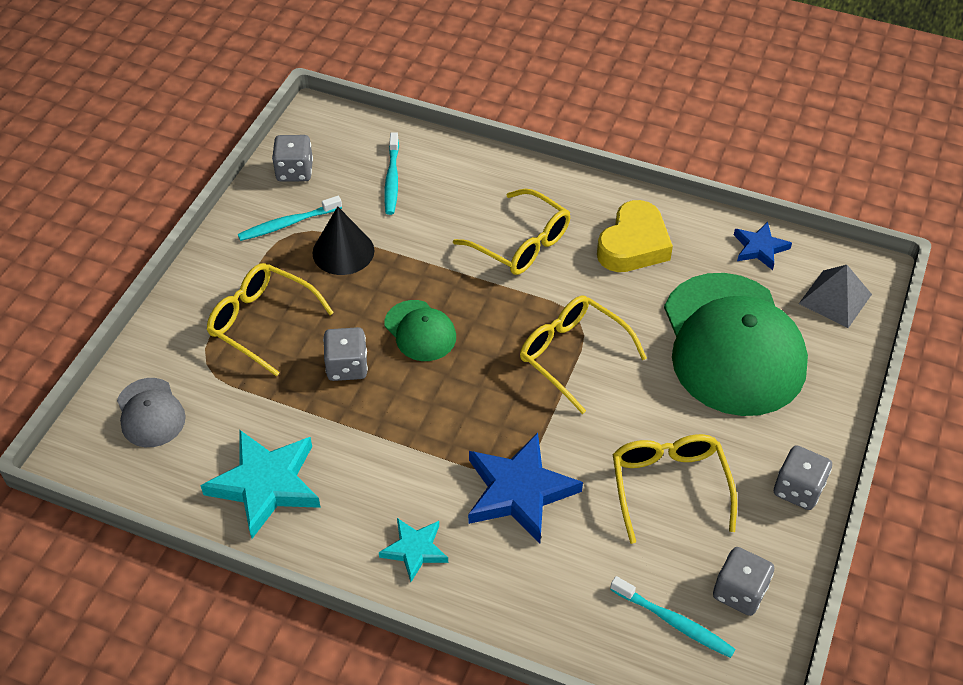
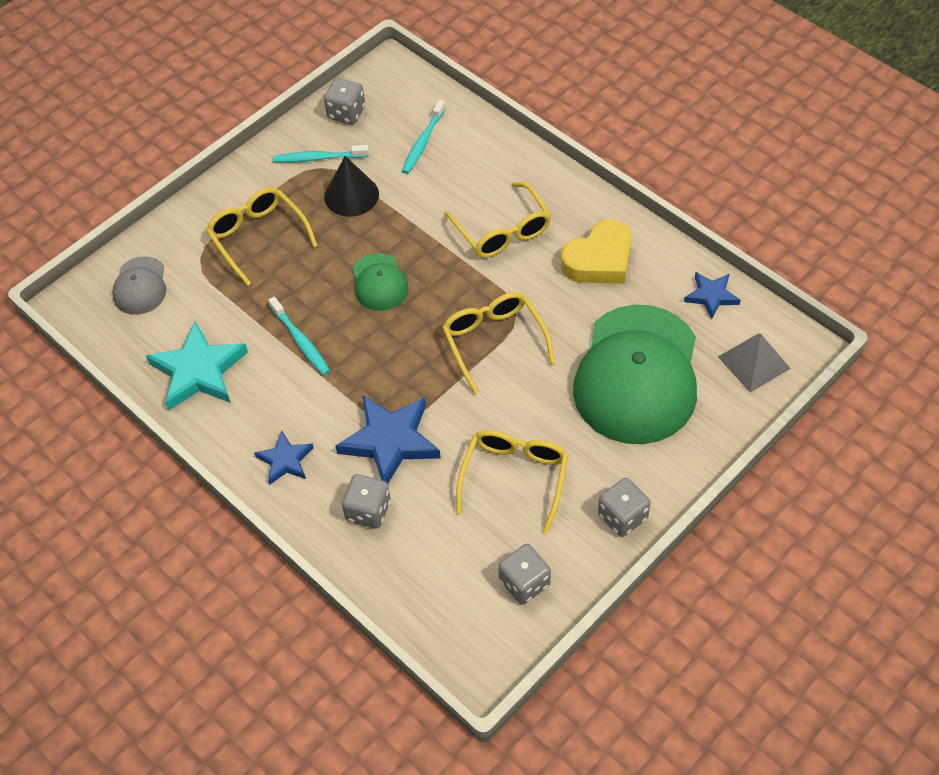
camera: 25 degrees right, 5 degrees up
(347, 366) = (306, 295): grey dice -> grey dice (368, 511)
(415, 550) = (285, 460): turquoise star -> blue star
(674, 622) = (458, 588): turquoise toothbrush -> turquoise toothbrush (300, 341)

